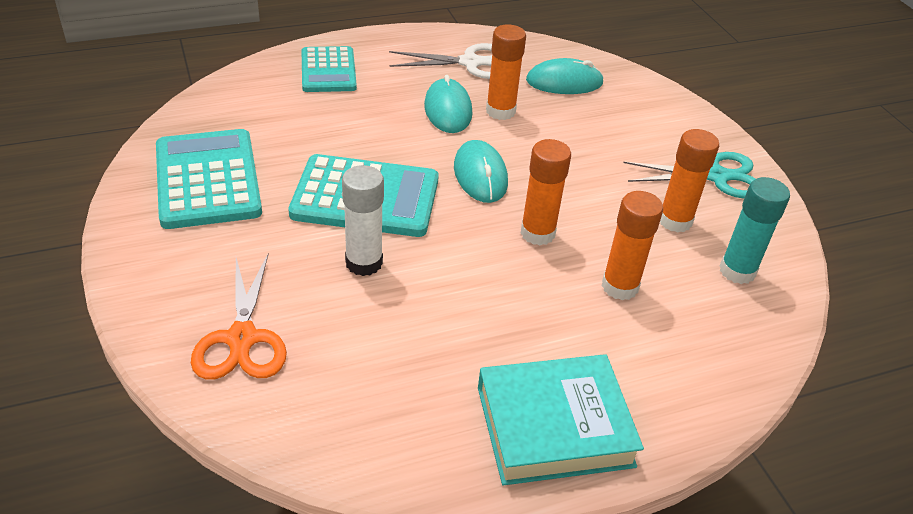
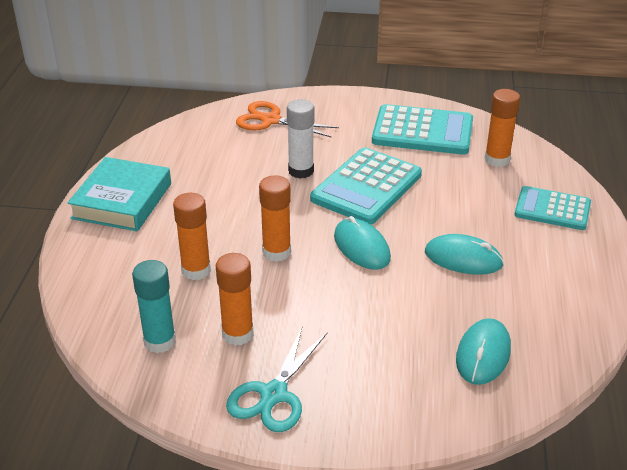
camera: 120 degrees right, 5 degrees down
(470, 63) = (542, 298): white scissors -> none
(480, 175) = (361, 247): turquoise mouse -> turquoise mouse turned 45 degrees clockwise
(500, 111) = (447, 289): orange glue stick -> orange glue stick (497, 160)

